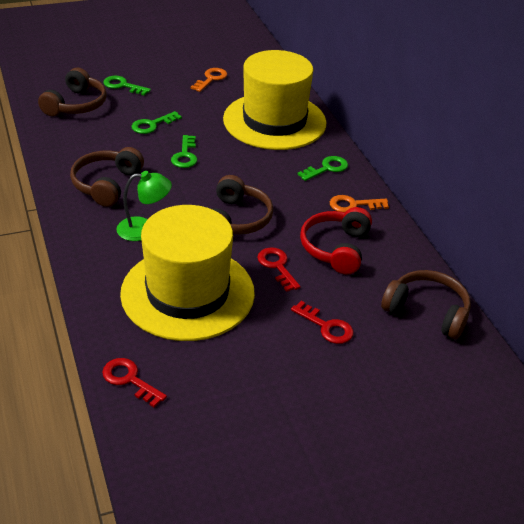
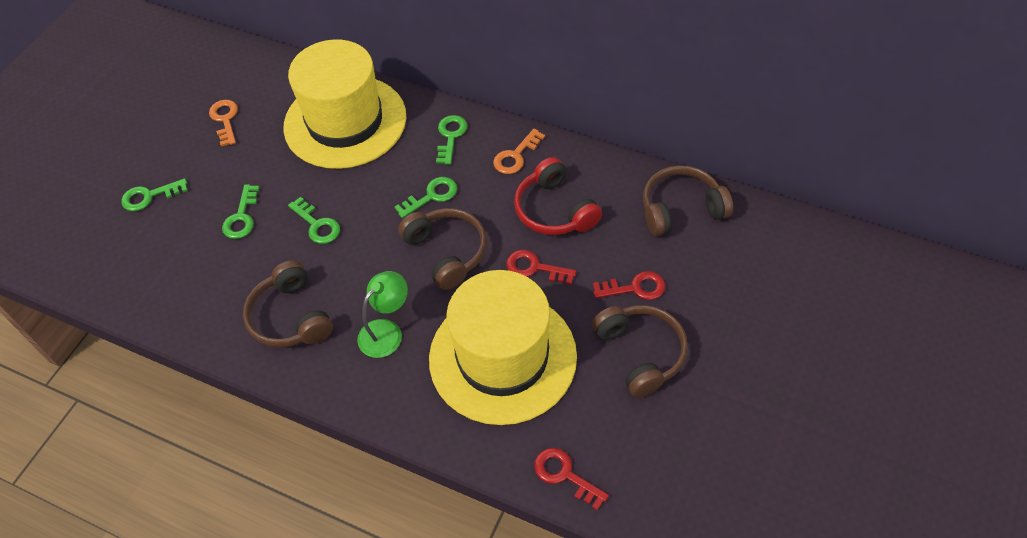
camera: 40 degrees left, 15 degrees up
(76, 105) = (133, 257): brown headphones -> brown headphones (641, 353)
(130, 380) = (565, 475): red key -> red key turned 45 degrees clockwise
(269, 188) = (431, 196): none -> green key

